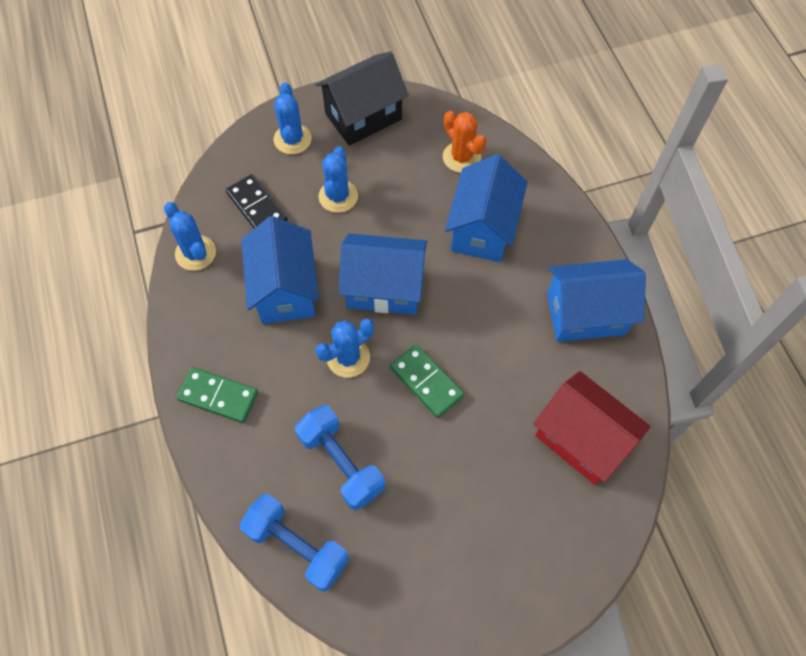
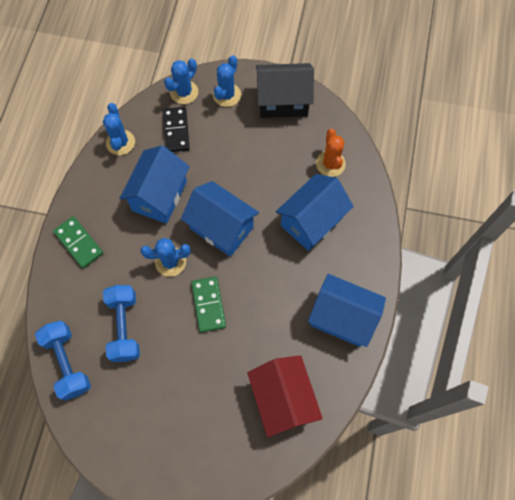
camera: 30 degrees right, 5 degrees up
(338, 196) = (231, 150): blue cactus -> blue cactus (184, 92)

